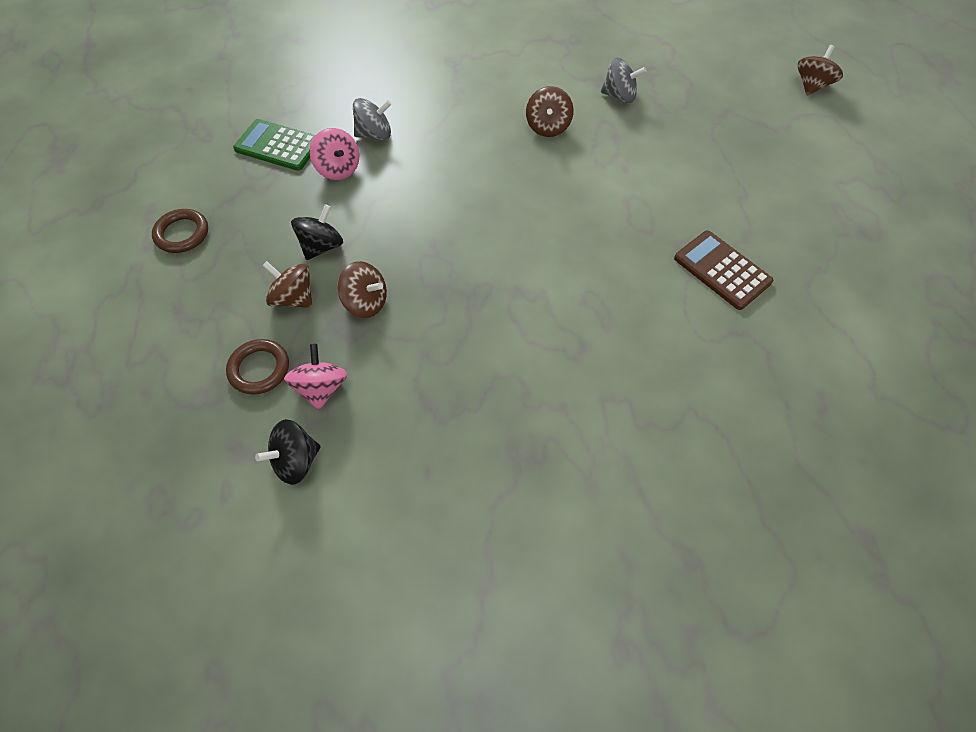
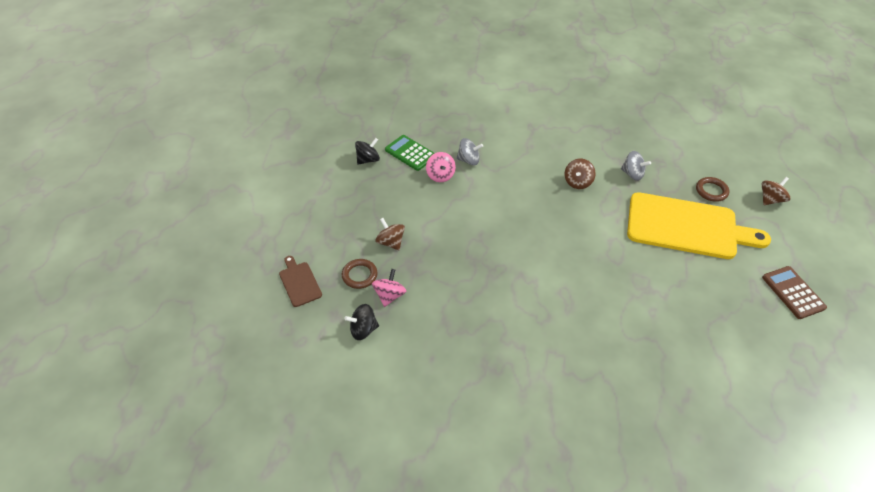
camera: 20 degrees right, 10 degrees down
(157, 413) = (299, 282): none -> brown cutting board
(182, 234) = (341, 190): brown ring -> brown ring (711, 191)
(322, 246) = (416, 218): black spinning top -> black spinning top (368, 160)
(366, 302) = (430, 256): brown spinning top -> none
(721, 152) = (686, 227): none -> yellow cutting board
(722, 270) = (655, 299): brown calculator -> brown calculator (793, 292)

